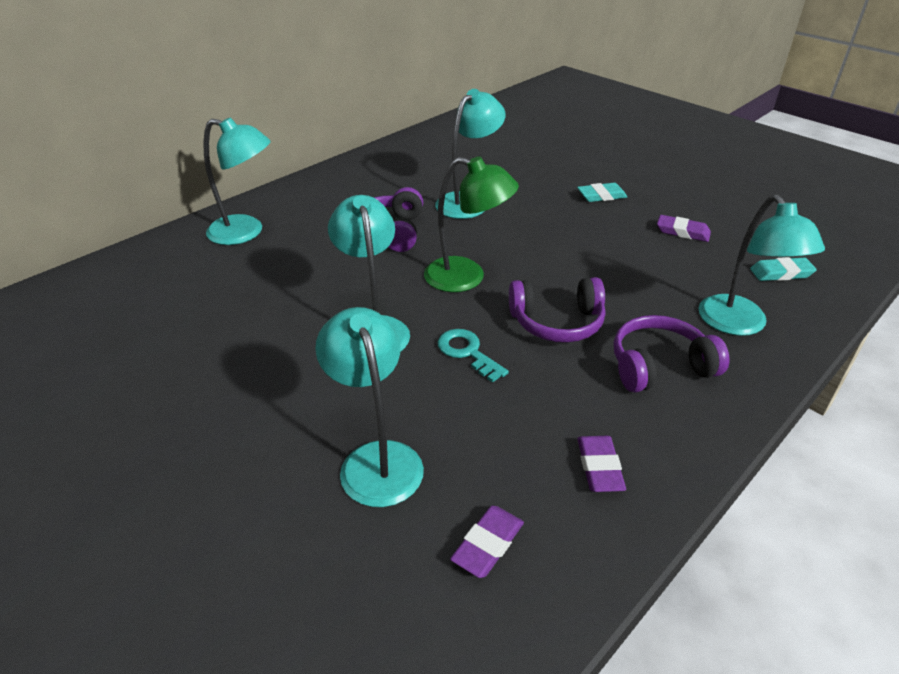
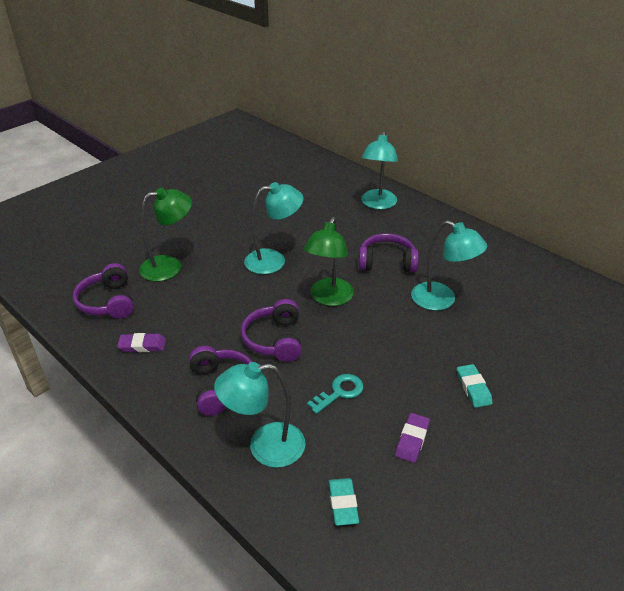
camera: 90 degrees right, 0 degrees up
(376, 459) = (170, 266): turquoise lamp -> green lamp
(467, 352) = (247, 297): turquoise key -> turquoise key (339, 392)
(488, 544) = (108, 302): purple eraser -> purple headphones

